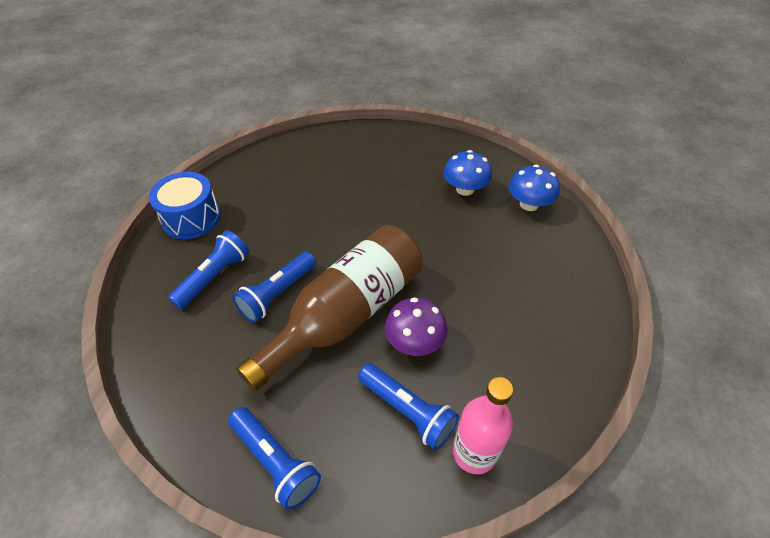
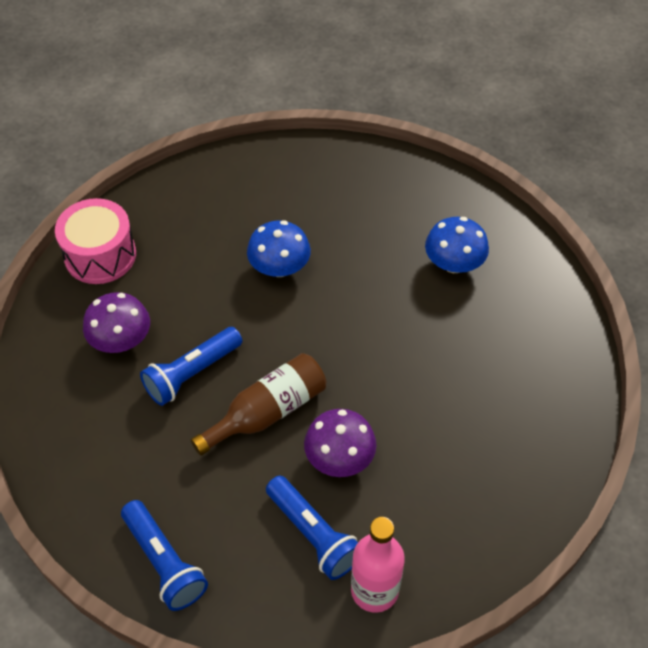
camera: 10 degrees right, 5 degrees up
(191, 218) = (100, 255): blue drum -> pink drum
(214, 277) = (121, 340): blue flashlight -> purple mushroom
(346, 314) = (267, 412): brown bottle -> brown bottle, size x0.60
(529, 204) = (532, 298): blue mushroom -> blue mushroom (279, 267)

